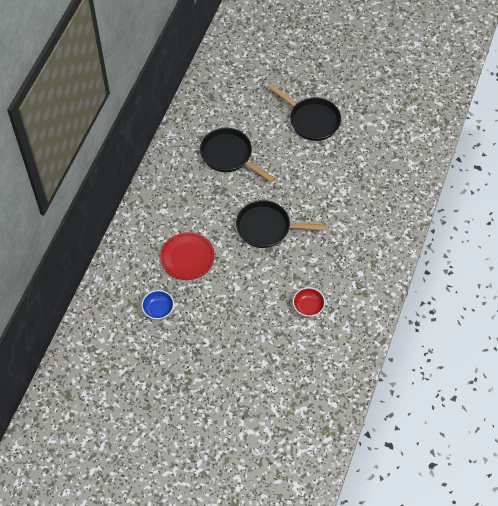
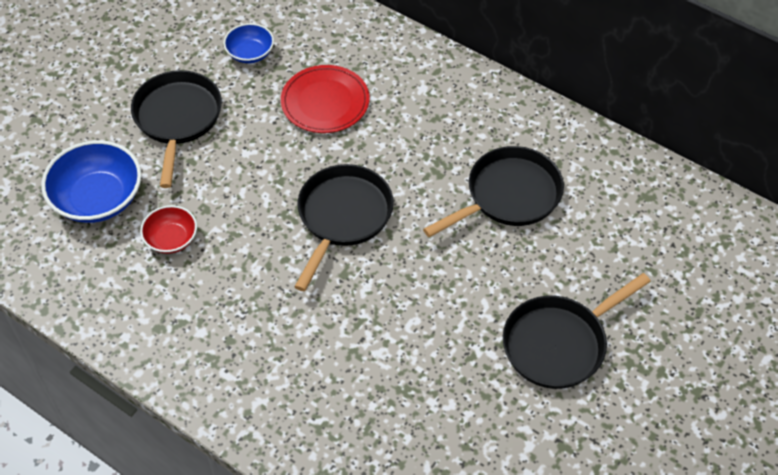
camera: 105 degrees right, 5 degrees down
(222, 332) = (177, 119): none -> black pan
(293, 354) = (98, 198): none -> blue bowl

